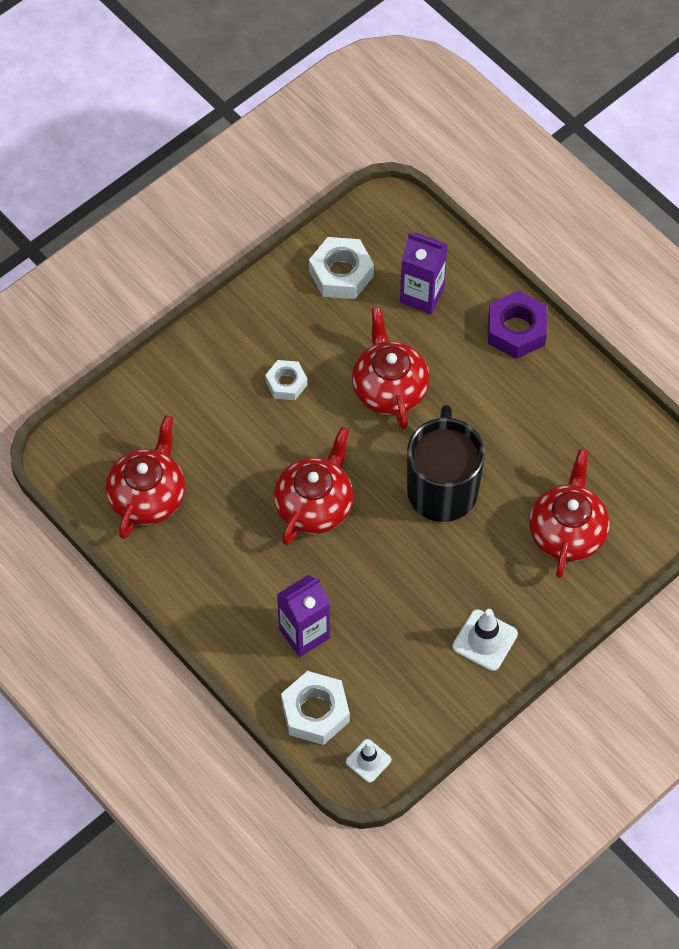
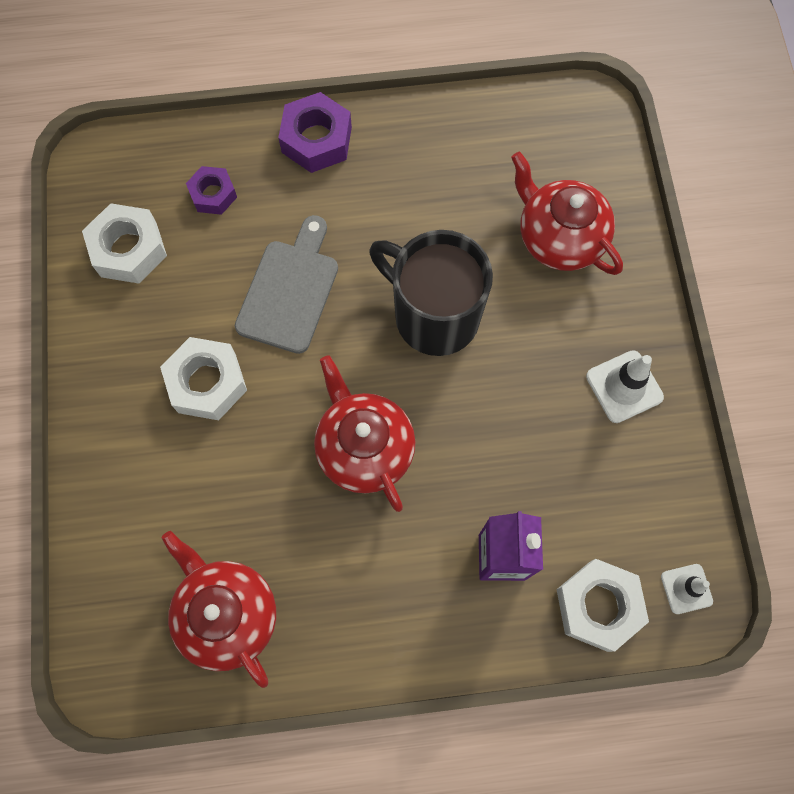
camera: 55 degrees left, 10 degrees up
(286, 383) = (207, 383): white nut -> white nut, size x1.59
(389, 389) = (290, 290): red teapot -> grey cutting board
(422, 295) = (213, 194): purple carton -> purple nut

